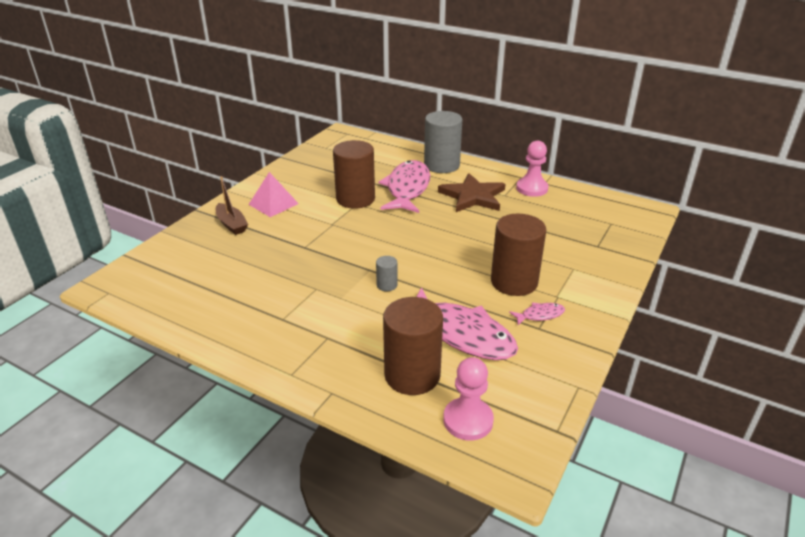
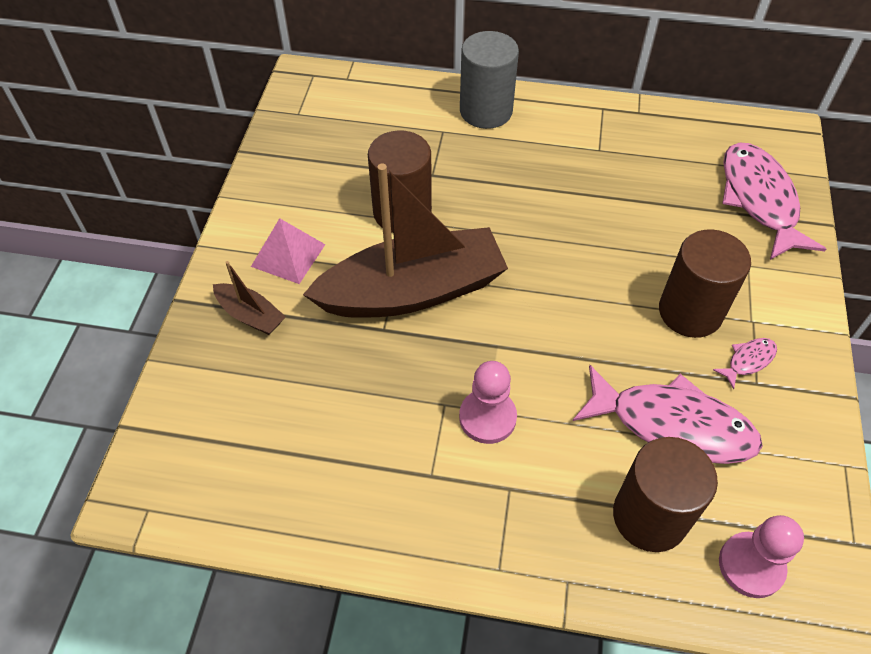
camera: 20 degrees left, 20 degrees up
(335, 234) = (412, 291): none -> brown boat
(387, 285) = (535, 368): grey cylinder -> none
(407, 188) = (463, 171): pink fish -> pink fish (759, 200)
(473, 196) = (559, 164): brown star -> none
(532, 188) = (628, 128): pink pawn -> pink pawn (487, 417)

